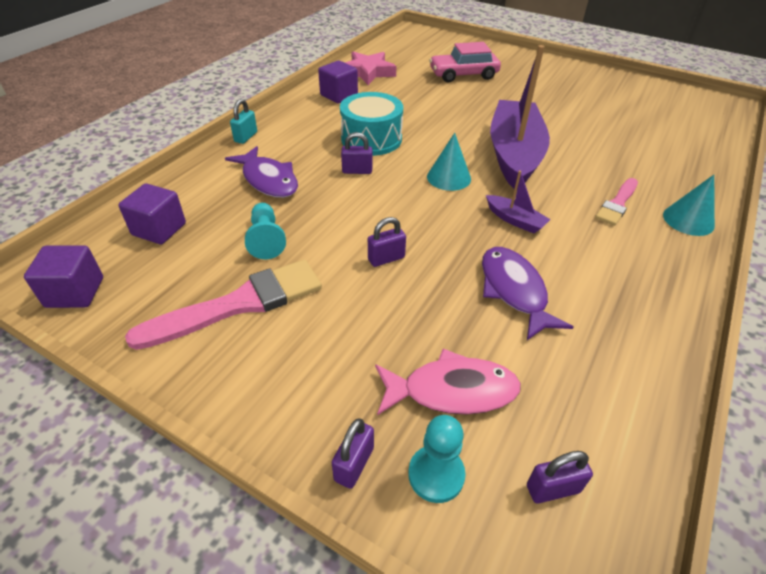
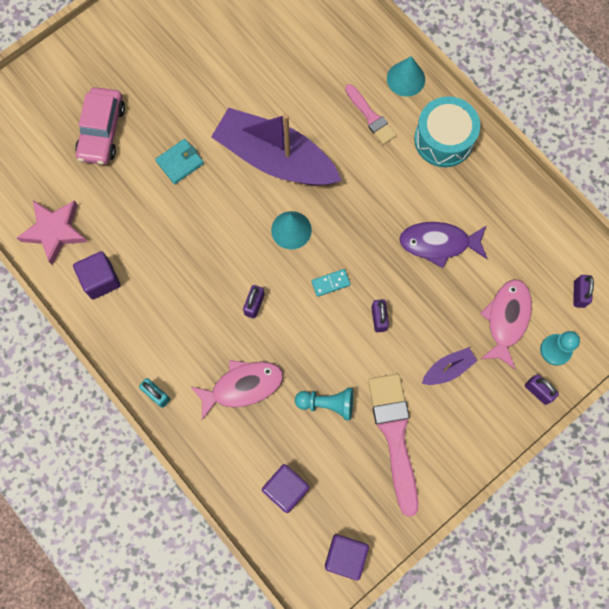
camera: 70 degrees left, 30 degrees up
(268, 180) = (242, 386): purple fish -> pink fish
(371, 139) = (204, 274): turquoise drum -> turquoise drum (443, 139)
(408, 214) = (330, 283): none -> turquoise domino
(467, 109) = (180, 162): none -> turquoise wallet
(515, 220) = (365, 204): purple boat -> purple boat (448, 369)

